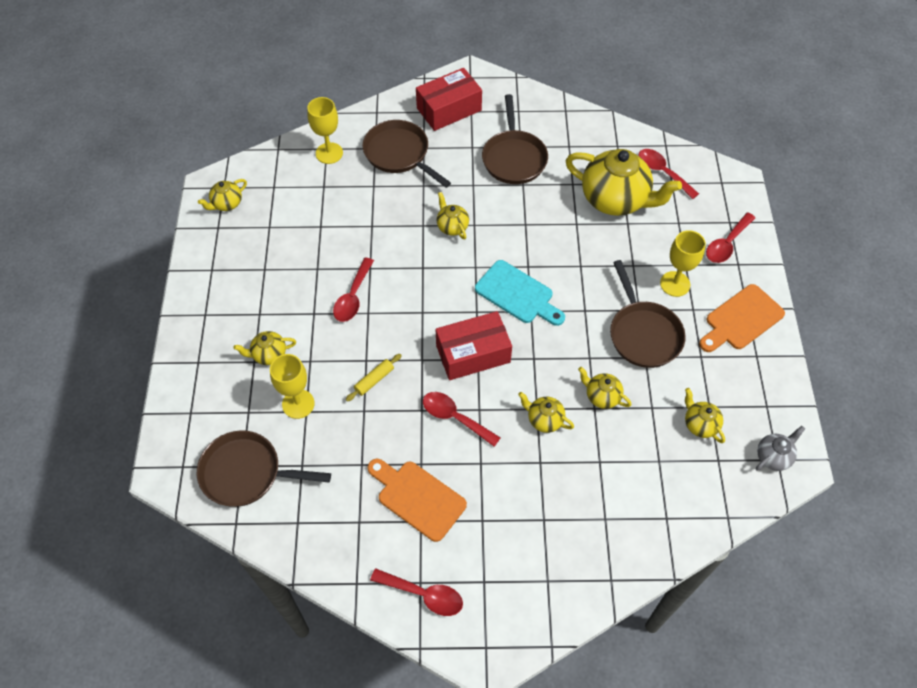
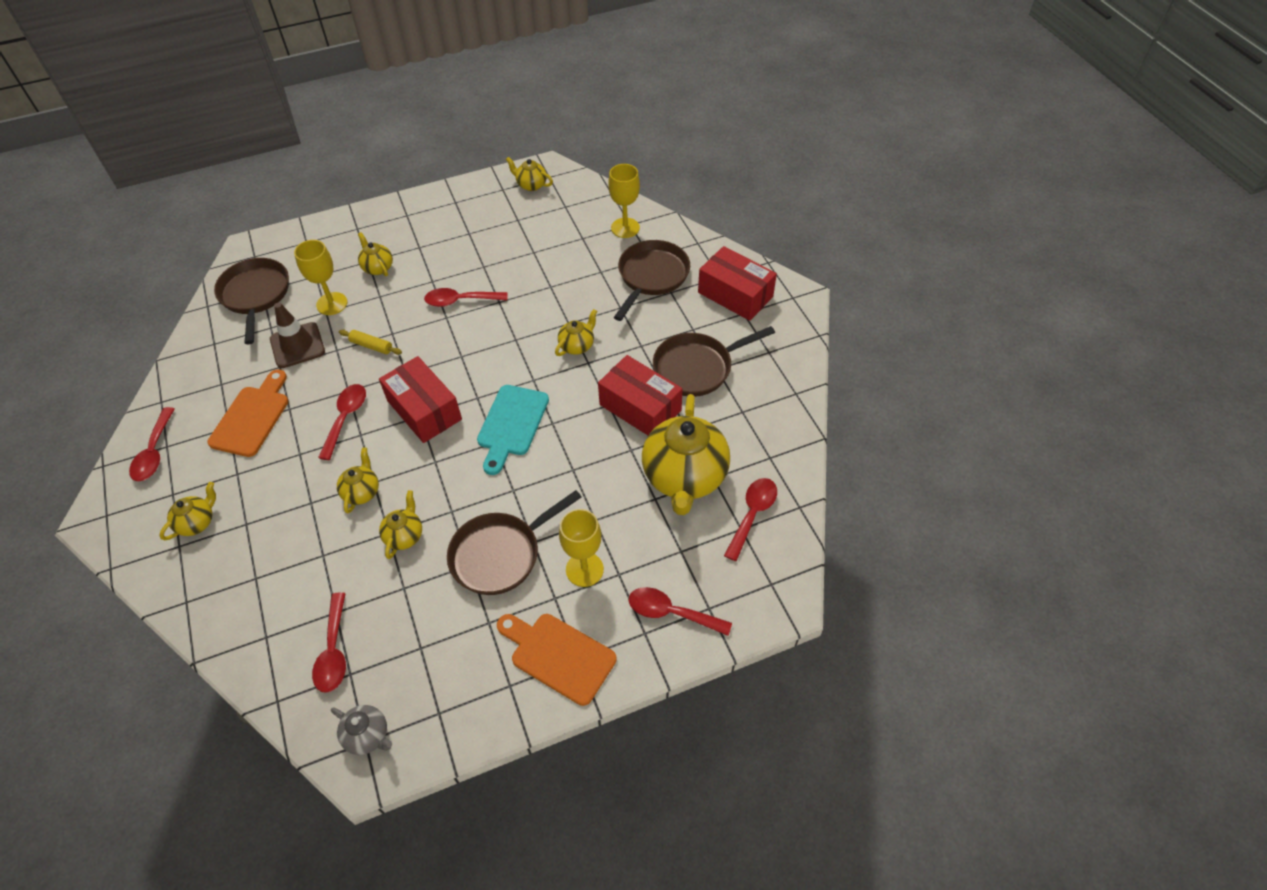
camera: 70 degrees right, 5 degrees down
(341, 444) = (297, 345): none -> brown traffic cone
(537, 205) = (640, 407): none -> red box
(695, 468) = (334, 651): none -> red spoon
(700, 424) = (393, 643): yellow teapot -> yellow teapot (197, 522)

